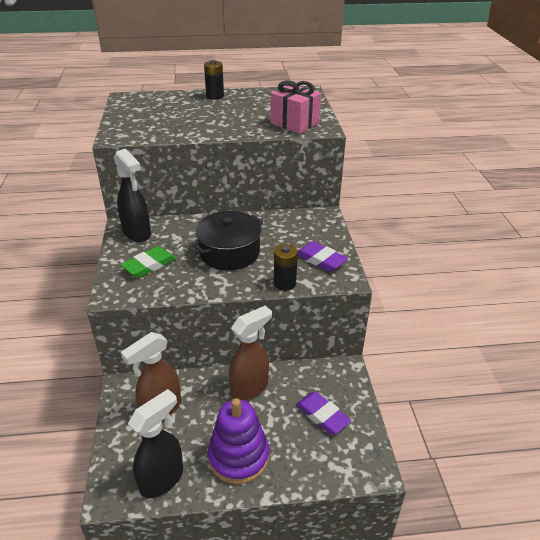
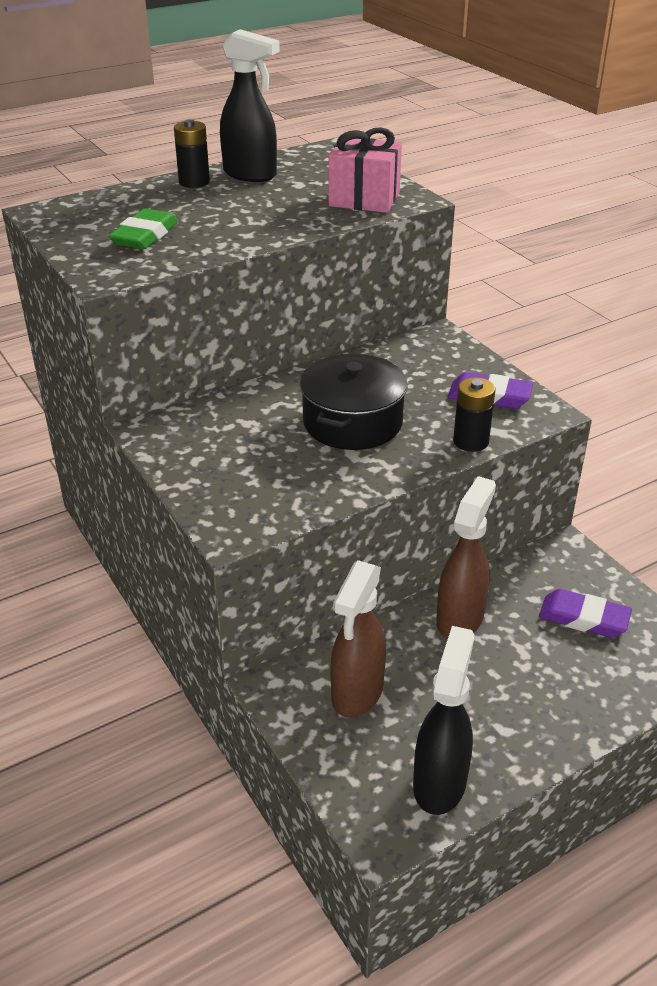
camera: 25 degrees left, 0 degrees up
(137, 233) = (180, 434): black spray bottle -> black spray bottle (251, 175)
(149, 265) = (248, 474): green eraser -> green eraser (145, 235)
(238, 456) = (519, 712): purple stacking toy -> none

